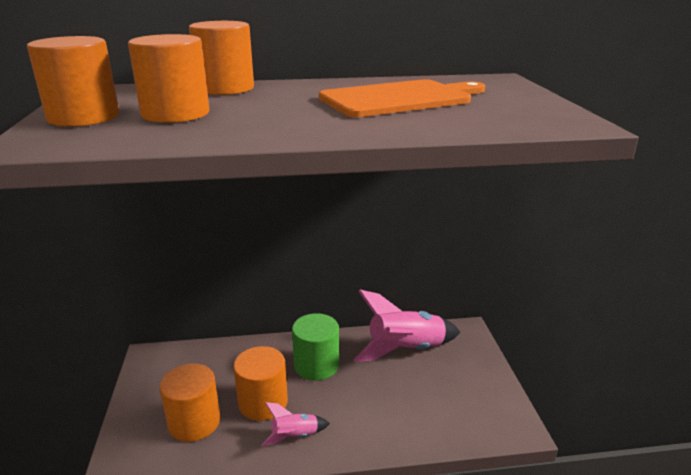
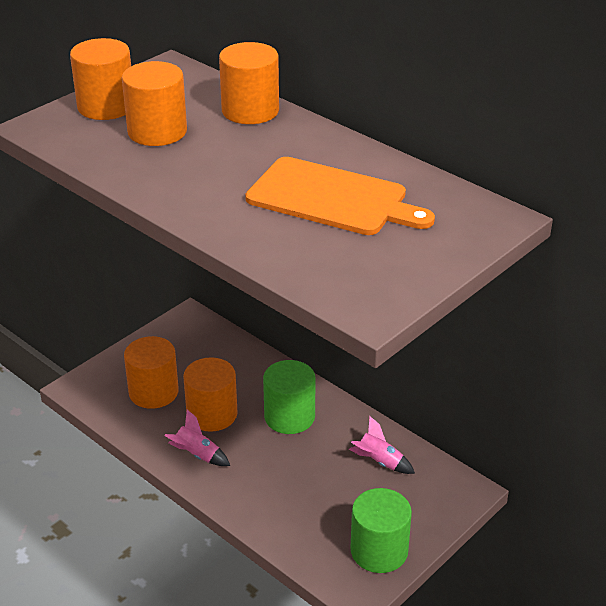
camera: 50 degrees right, 10 degrees up
(406, 350) = (379, 462): pink rocket -> pink rocket, size x0.50
(487, 396) = (379, 551): none -> green cylinder

